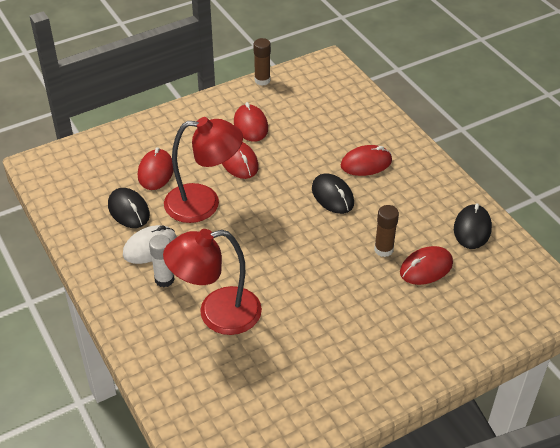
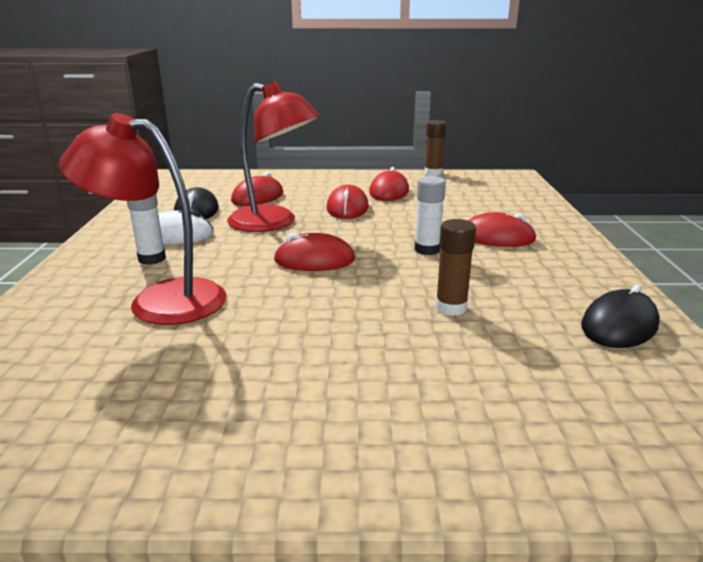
camera: 30 degrees right, 20 degrees down
(332, 196) = (427, 250): black mouse -> white glue stick
(426, 268) = (503, 343): red mouse -> red mouse (314, 260)

